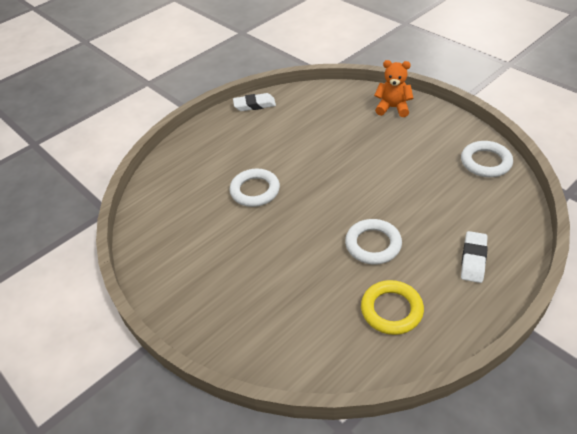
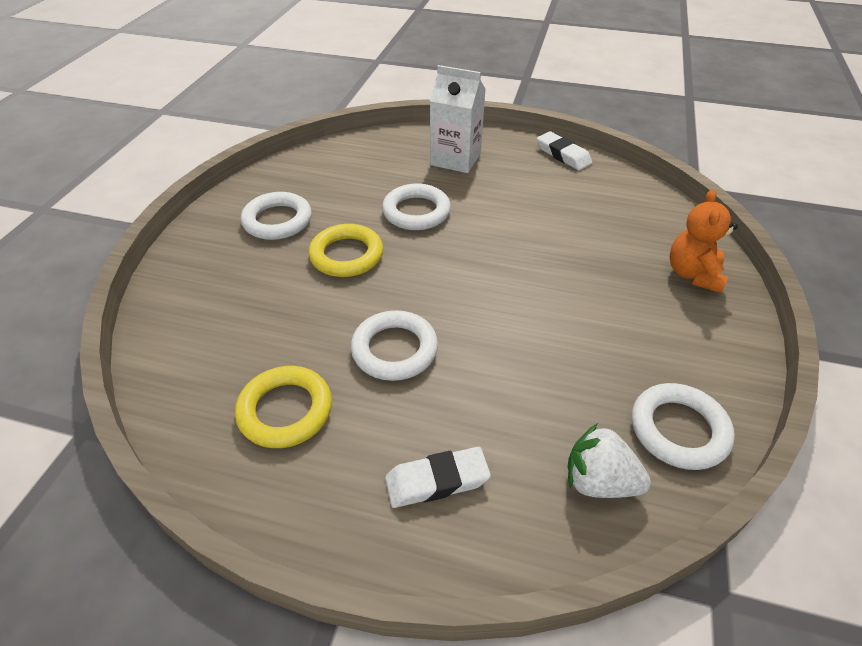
camera: 55 degrees right, 0 degrees up
(204, 265) = (277, 220): none -> white ring
(214, 151) = (455, 159): none -> white carton
(272, 239) = (346, 255): none -> yellow ring
(393, 108) = (693, 274): orange teddy bear -> orange teddy bear turned 150 degrees counterclockwise
(501, 201) = (599, 481): none -> white strawberry

